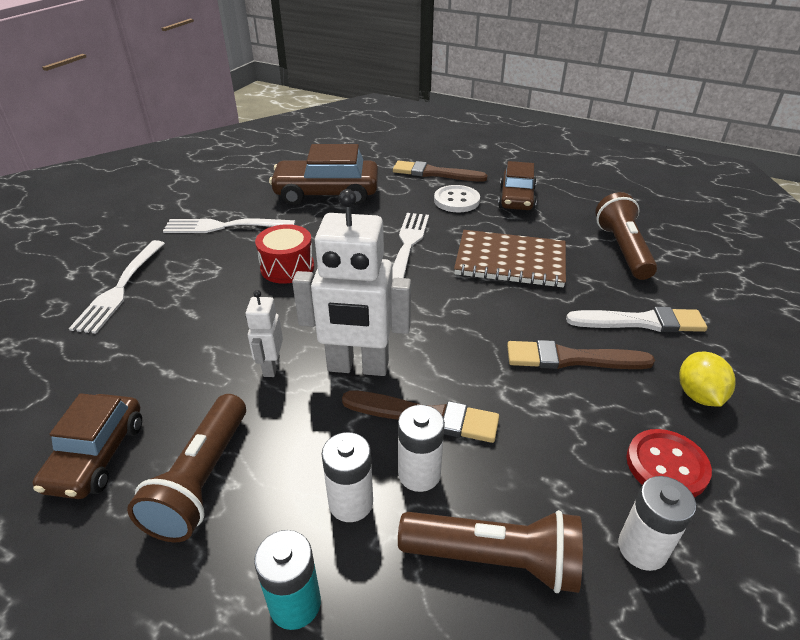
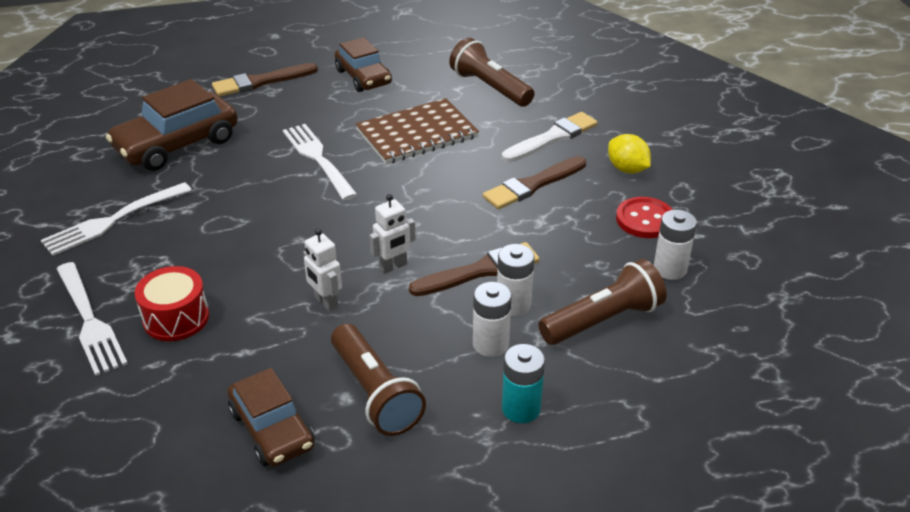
camera: 40 degrees left, 0 degrees up
(287, 267) = (232, 226): red drum -> red drum (176, 318)
(358, 367) = (393, 267): white robot -> white robot, size x0.49
(456, 200) = (313, 100): white button -> none

